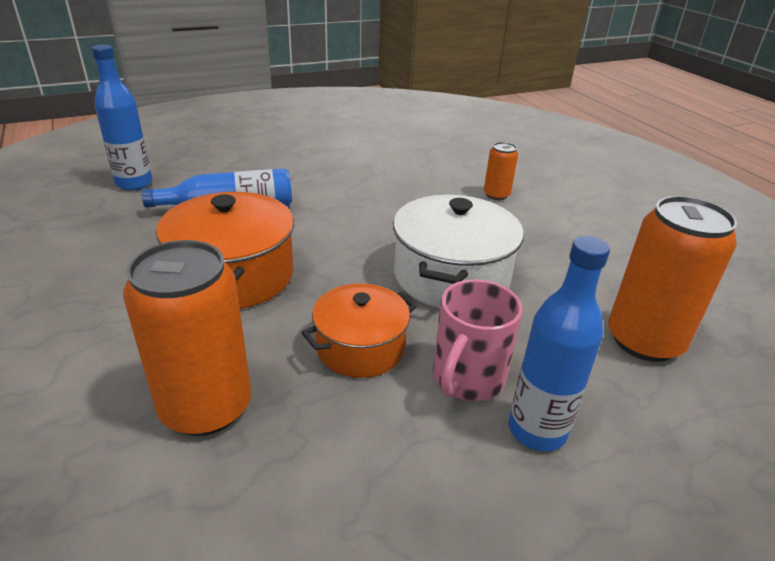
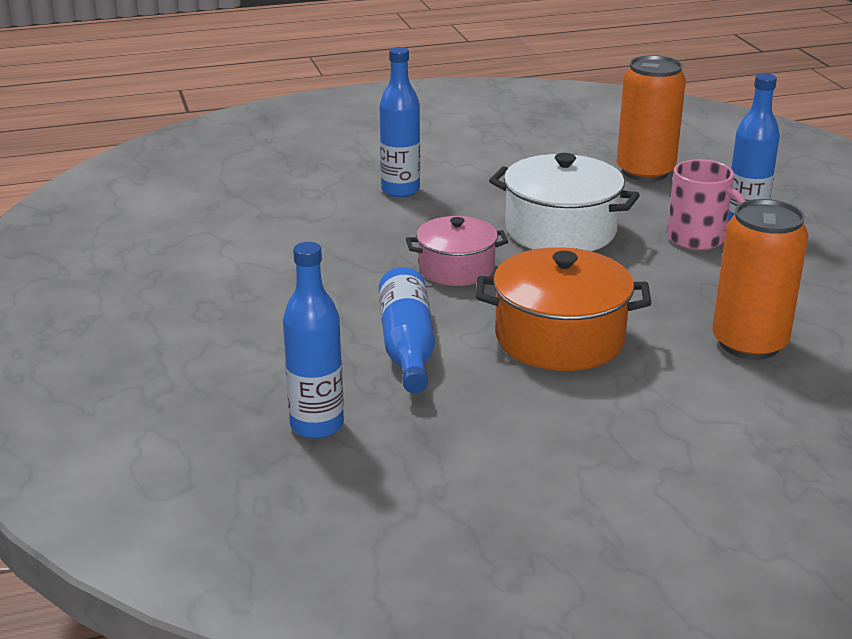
camera: 80 degrees left, 5 degrees down
(357, 224) = (456, 269): none -> pink pot
(360, 348) = (667, 277): orange pot -> none
(496, 195) = (400, 190): orange can -> blue bottle

